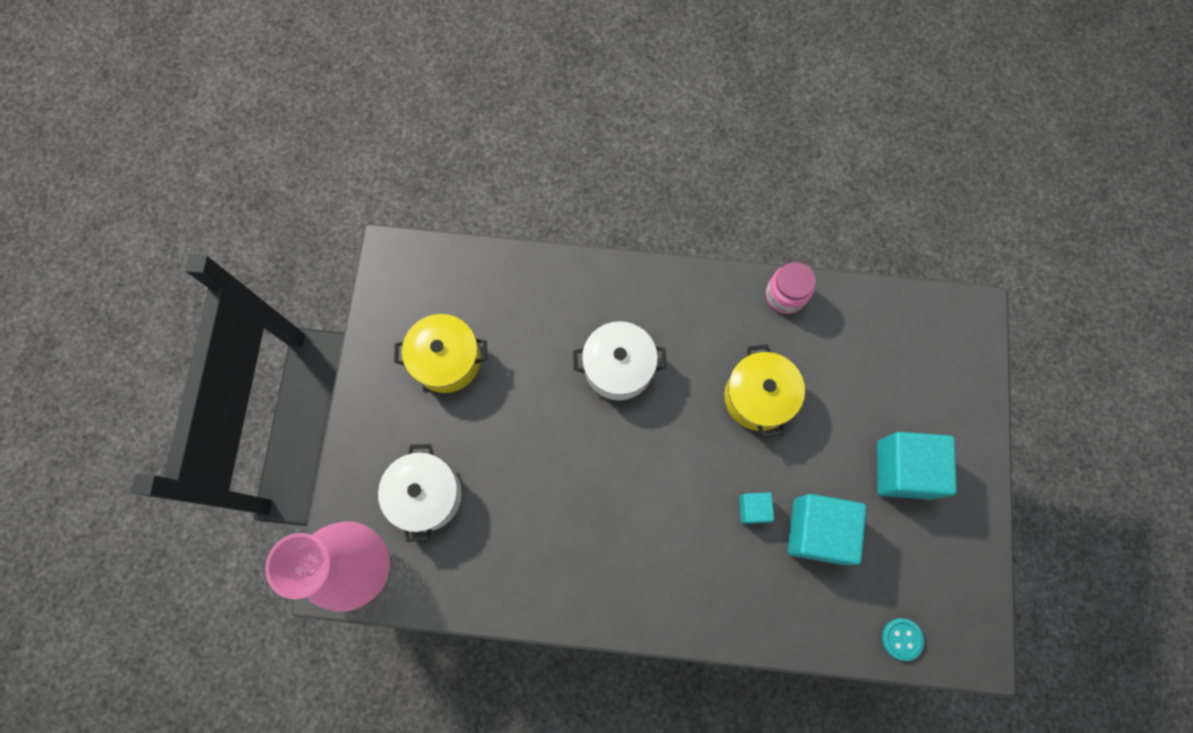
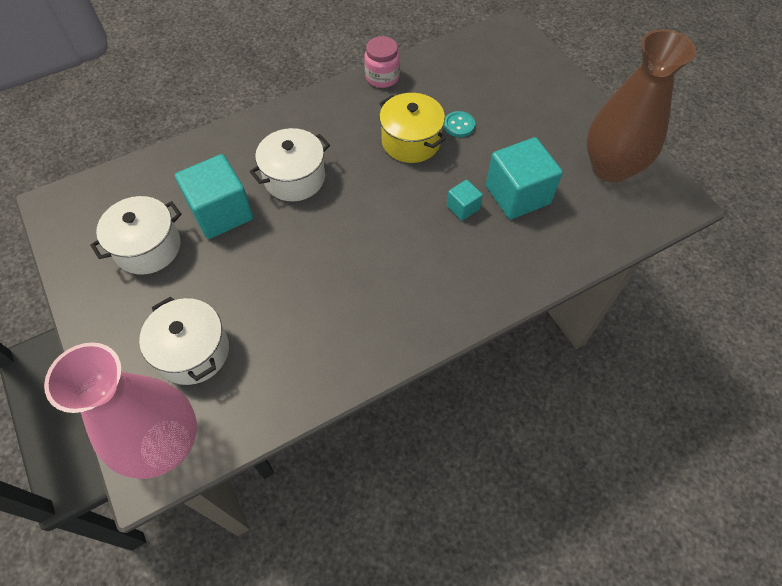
camera: 35 degrees left, 15 degrees down
(447, 360) = (148, 247): yellow pot -> white pot
(901, 639) = (628, 224): turquoise button -> turquoise button (459, 125)
(904, 469) = (541, 128): turquoise cube -> turquoise cube (221, 212)
(938, 565) = (611, 168): none -> brown vase

